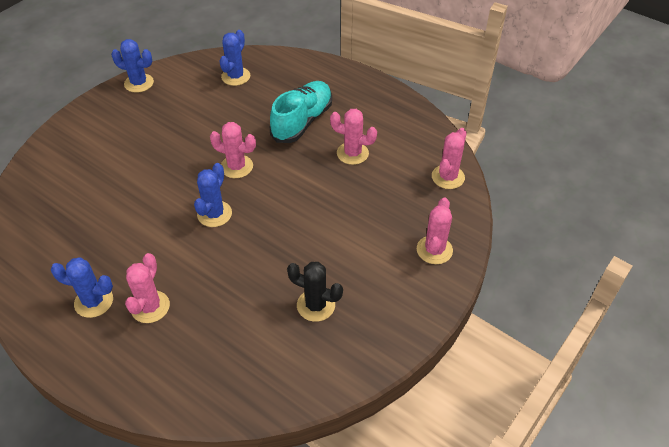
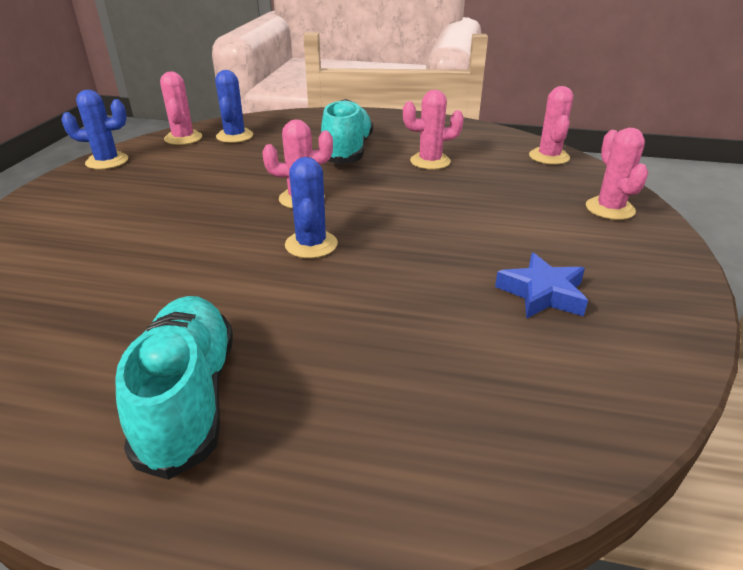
camera: 25 degrees left, 15 degrees down
(94, 301) = (188, 398): blue cactus -> turquoise shoe
(150, 307) = (299, 372): pink cactus -> pink cactus (183, 138)
(316, 305) = (542, 293): black cactus -> blue star

